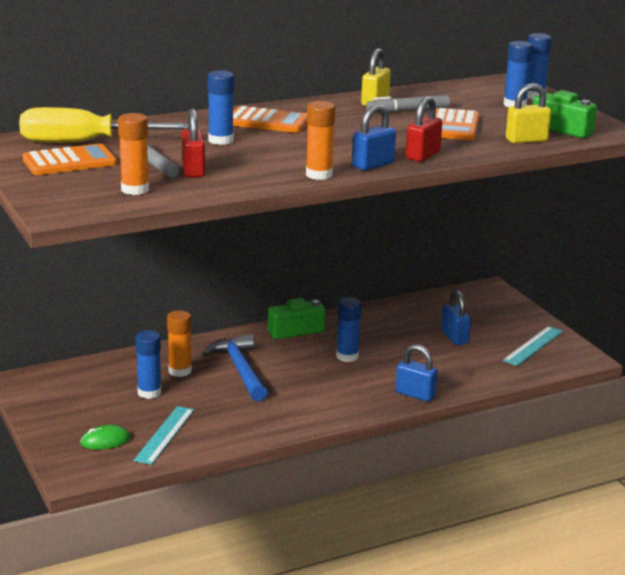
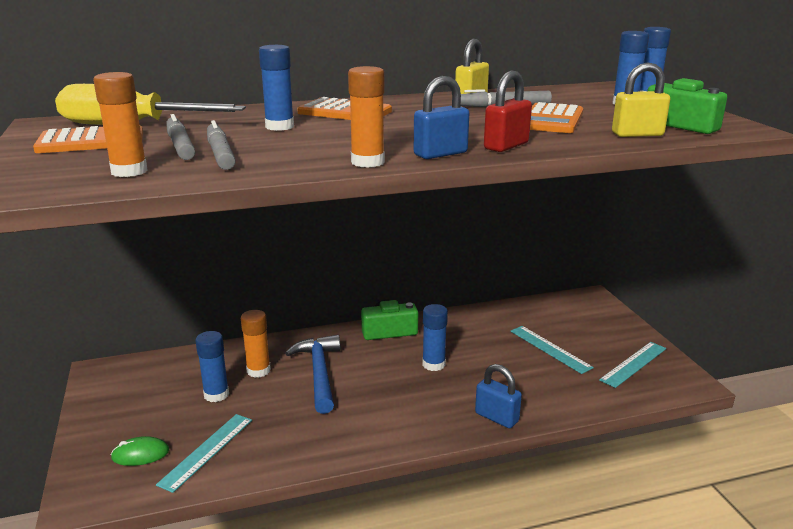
camera: 10 degrees right, 0 degrees up
(193, 171) = (220, 154): red padlock -> grey marker
(454, 337) = (550, 349): blue padlock -> turquoise ruler

